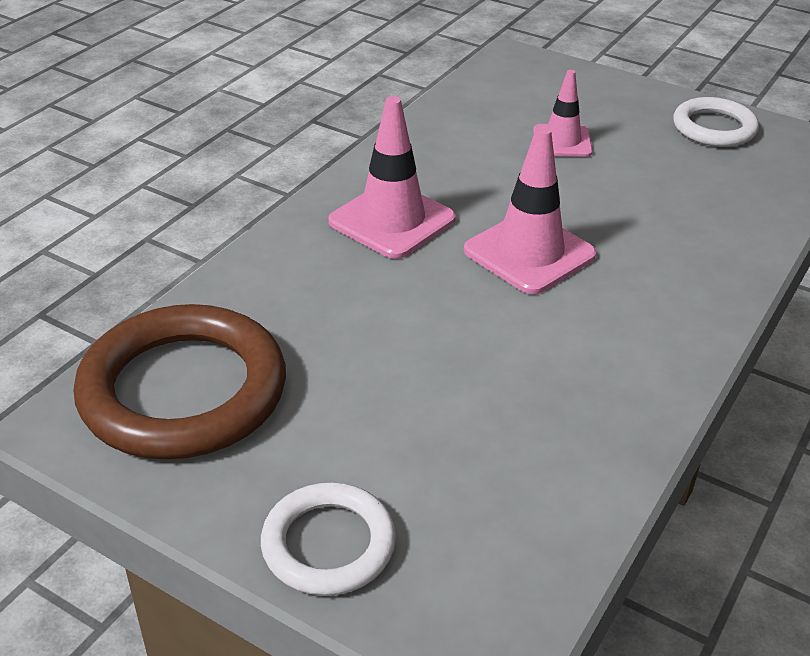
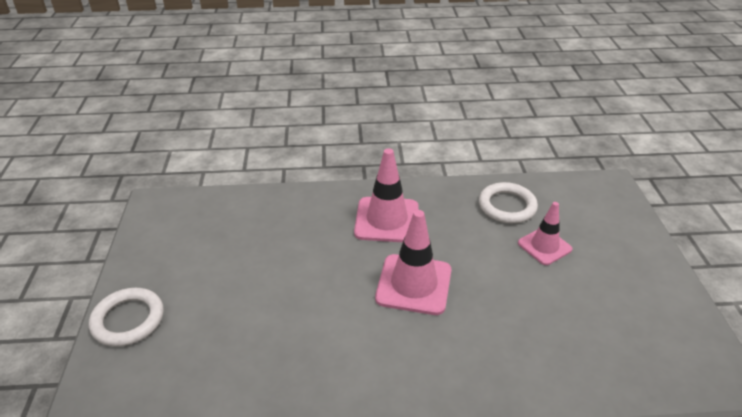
camera: 55 degrees right, 0 degrees up
(183, 391) = (198, 223): brown ring -> none
(714, 128) = (661, 309): white ring -> white ring (507, 206)

